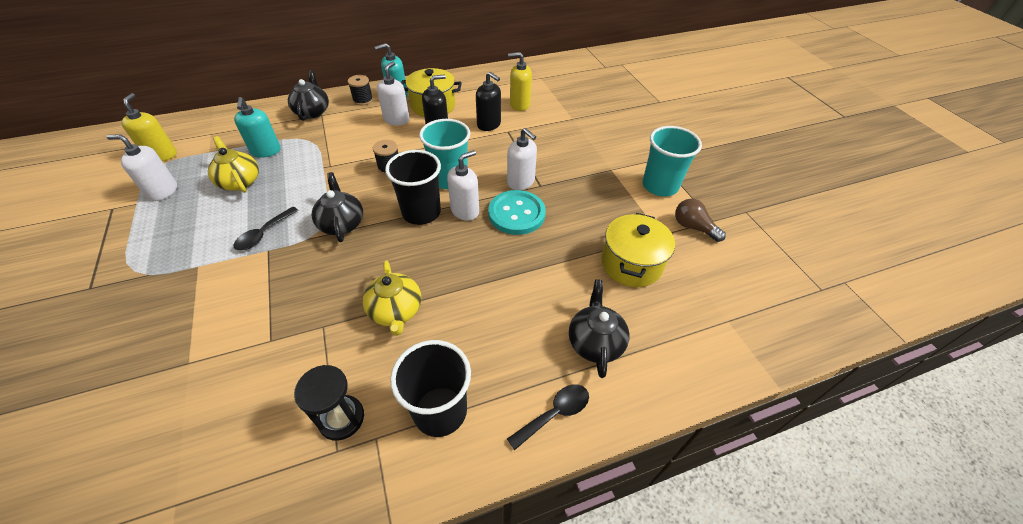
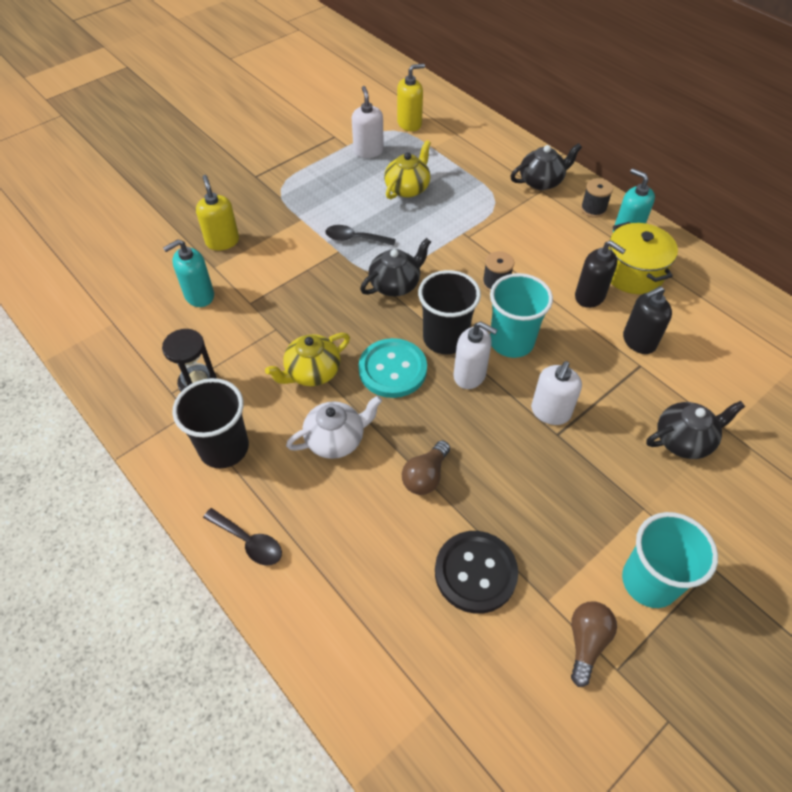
camera: 70 degrees right, 5 degrees up
(266, 151) = (458, 182): turquoise soap dispenser -> turquoise soap dispenser (199, 295)
(396, 120) = (580, 252): white soap dispenser -> none
(478, 314) = (336, 439): none -> white teapot
(489, 124) = (638, 341): black soap dispenser -> black soap dispenser turned 45 degrees clockwise
(516, 214) = (493, 425): turquoise button -> turquoise button (392, 369)
(519, 104) = (709, 358): yellow soap dispenser -> yellow soap dispenser (222, 241)
(542, 266) = (425, 476): none -> brown light bulb
(595, 342) = (343, 558): black teapot -> black teapot (684, 440)
(631, 264) = (475, 572): yellow pot -> black button

